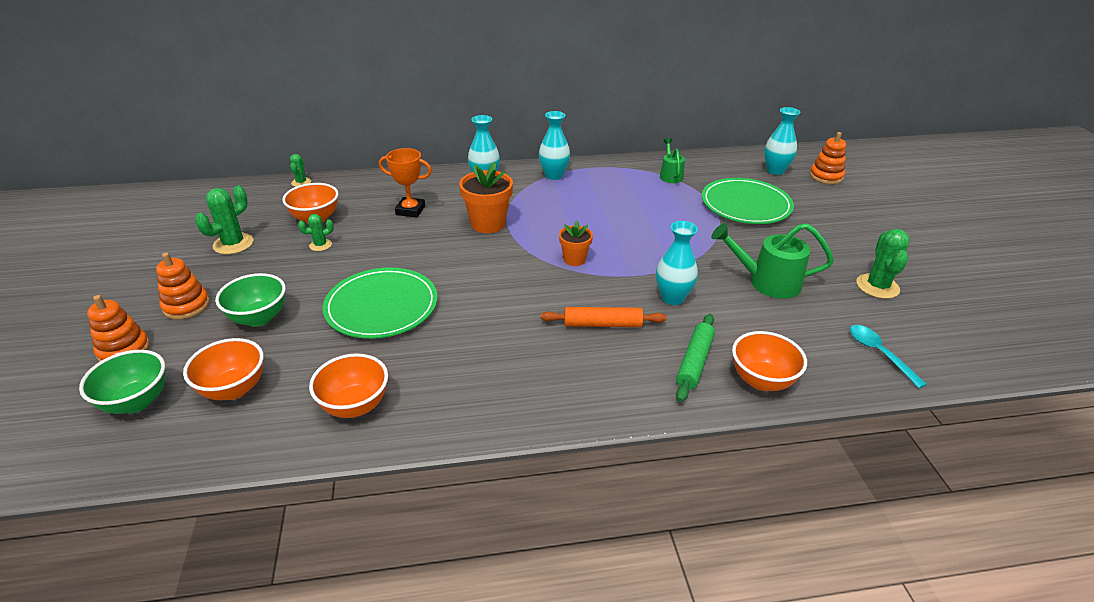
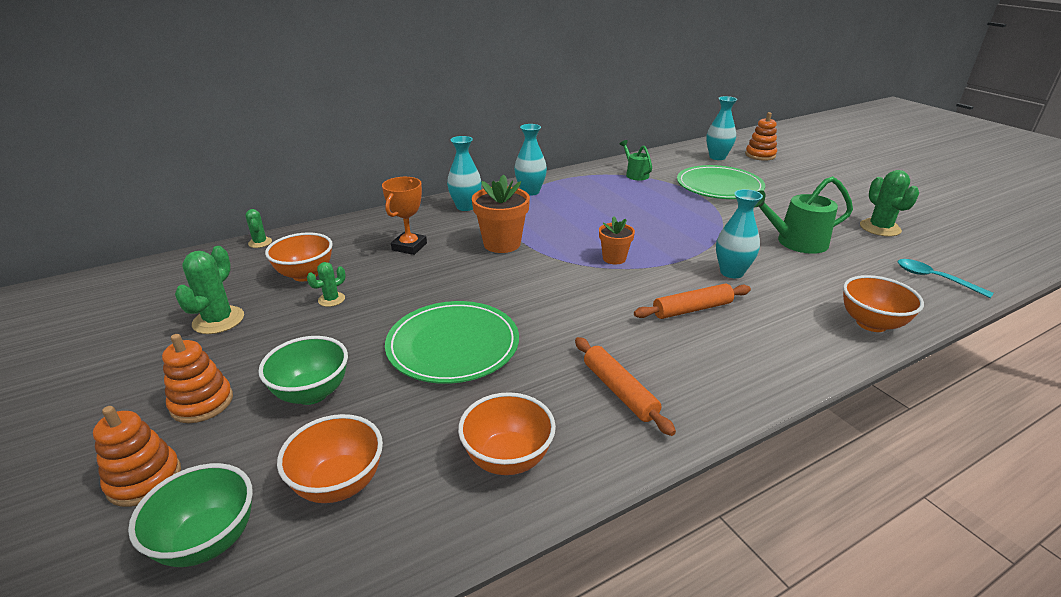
camera: 20 degrees left, 5 degrees down
(410, 210) = (409, 247): orange trophy -> orange trophy turned 60 degrees counterclockwise
(479, 378) = (619, 391): none -> orange rolling pin
(694, 362) = (802, 322): green rolling pin -> none

